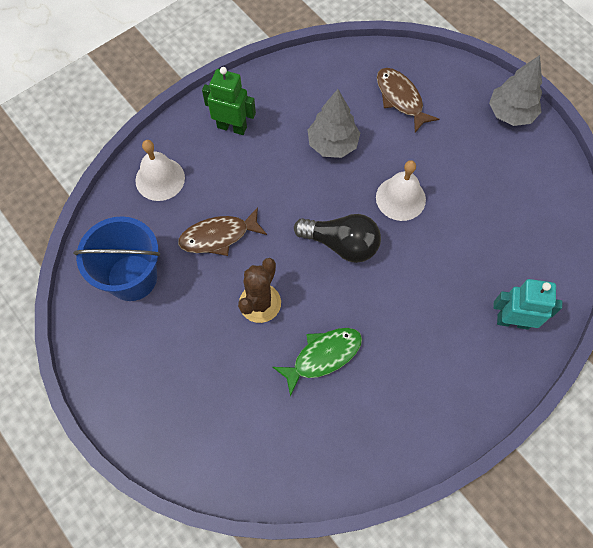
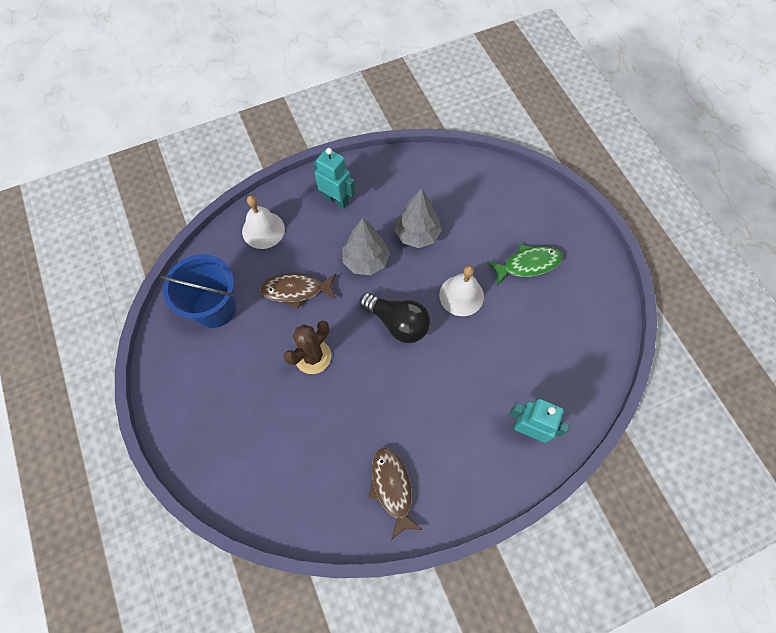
camera: 15 degrees right, 0 degrees up
(232, 127) = (336, 200): green robot -> turquoise robot
(323, 356) = (351, 416): green fish -> green fish (528, 264)
(400, 98) = (488, 208): brown fish -> brown fish (392, 488)
(510, 113) = (582, 243): grey tree -> grey tree (366, 261)

